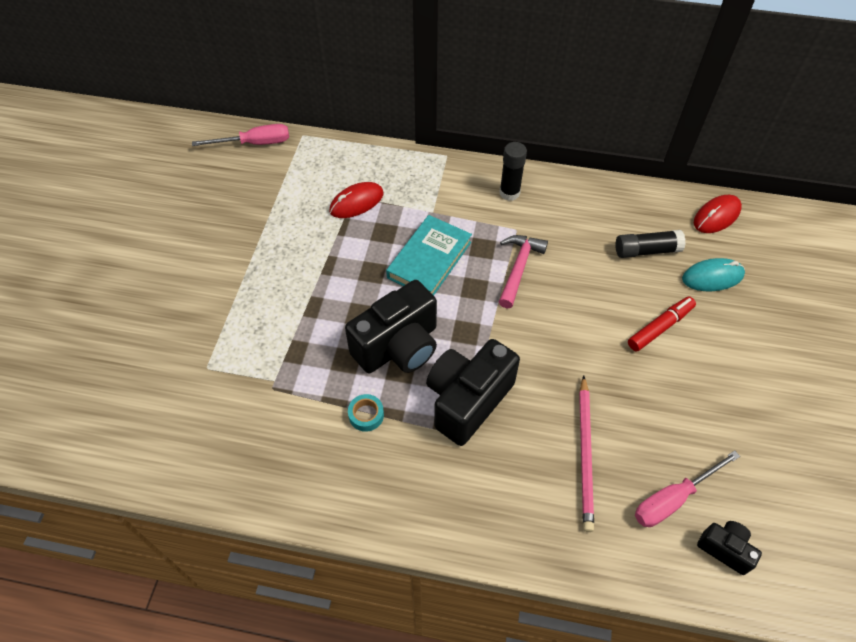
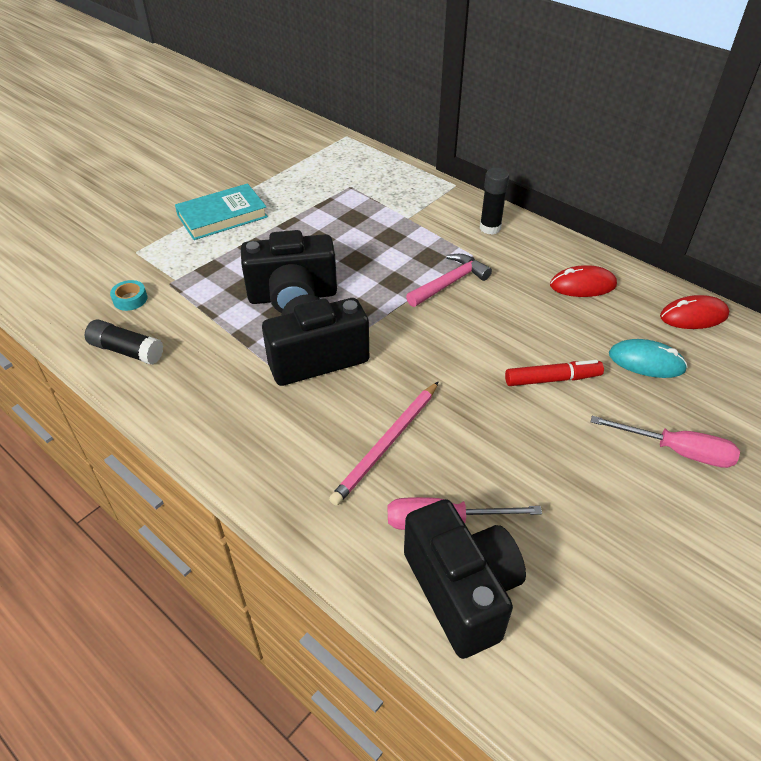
camera: 30 degrees right, 10 degrees down
(255, 143) = (304, 130): pink screwdriver -> pink screwdriver (677, 451)
(356, 202) = (349, 191): red mouse -> red mouse (582, 285)
(366, 415) = (223, 331): turquoise tape -> turquoise tape (130, 299)
(429, 260) = (374, 248): turquoise book -> turquoise book (222, 216)
(646, 250) = (590, 315): black glue stick -> black glue stick (126, 351)
(725, 549) = (461, 591): black camera -> black camera, size x2.03

